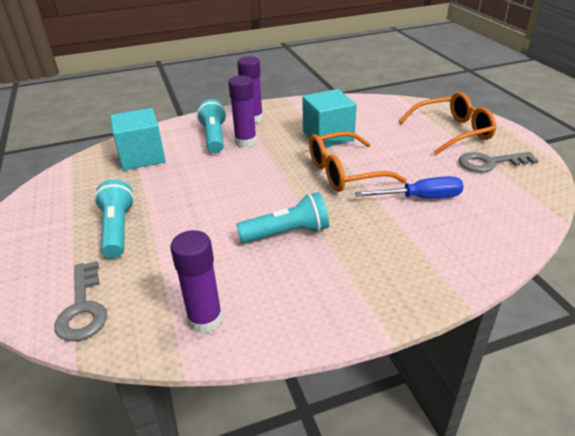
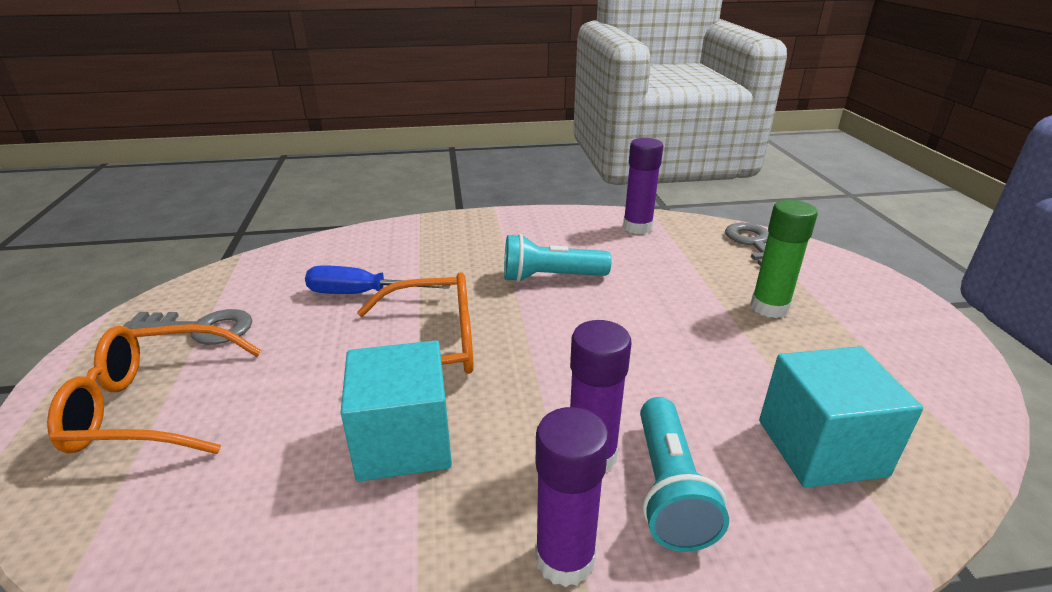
camera: 170 degrees left, 5 degrees down
(117, 229) = (769, 307): turquoise flashlight -> green glue stick

